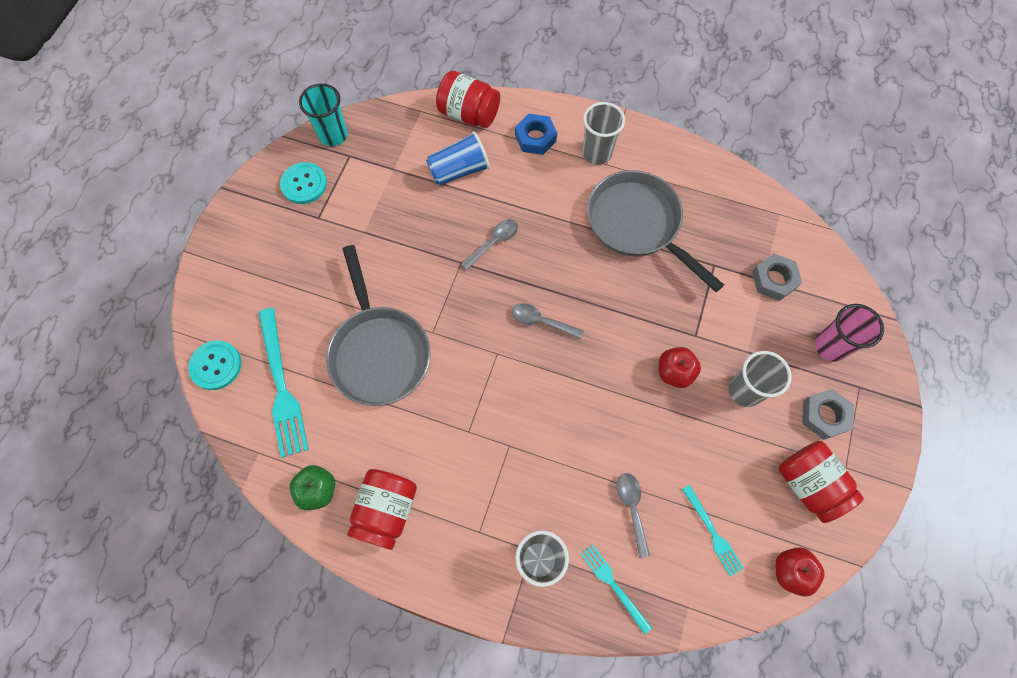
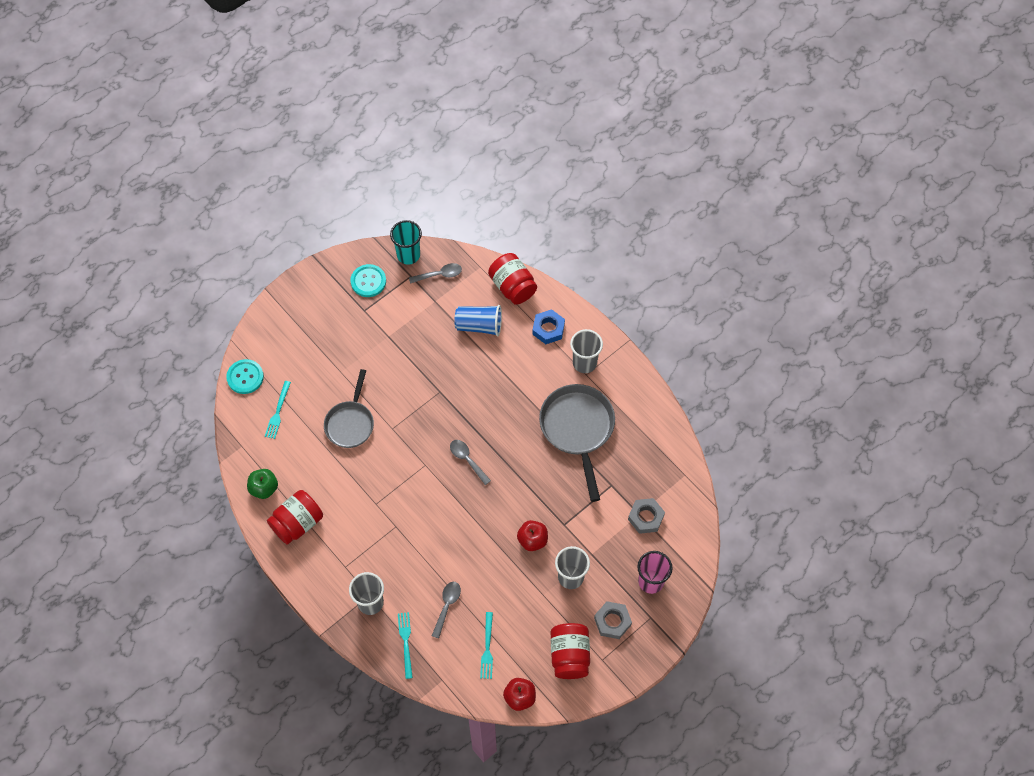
camera: 30 degrees right, 5 degrees down
(281, 385) = (278, 412): turquoise fork -> turquoise fork, size x0.55
(379, 352) = (350, 423): grey pan -> grey pan, size x0.66
(494, 242) = (470, 389): grey spoon -> grey spoon (439, 274)

